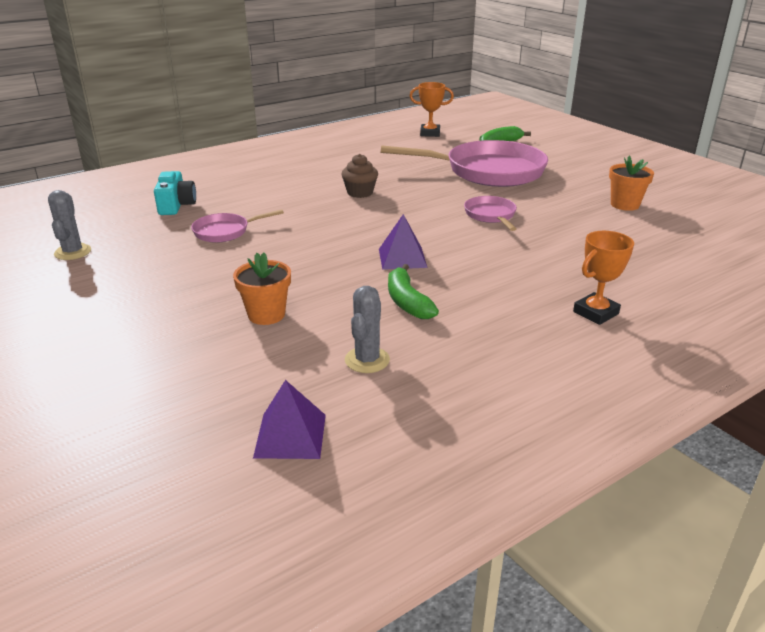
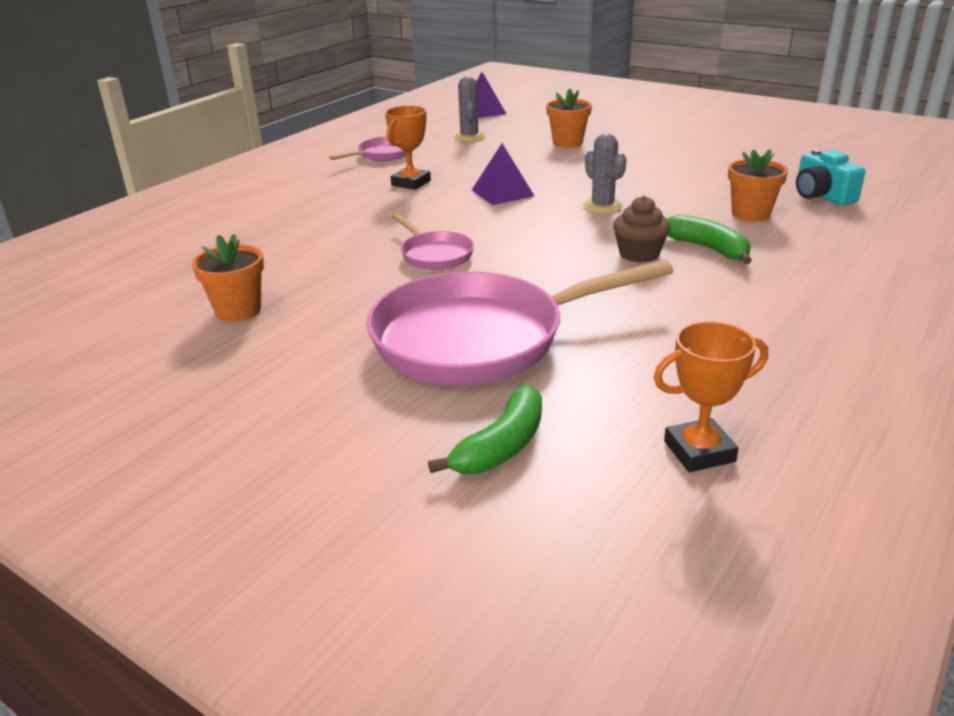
camera: 160 degrees right, 0 degrees up
(73, 252) = (802, 146): grey cactus -> grey cactus (602, 206)
(225, 231) = (711, 183): pink pan -> pink pan (382, 155)
(249, 202) = (750, 214): none -> orange flower pot
(407, 302) = (468, 166): green banana -> green banana (708, 248)
(595, 313) = (305, 184): orange trophy -> orange trophy (411, 183)

